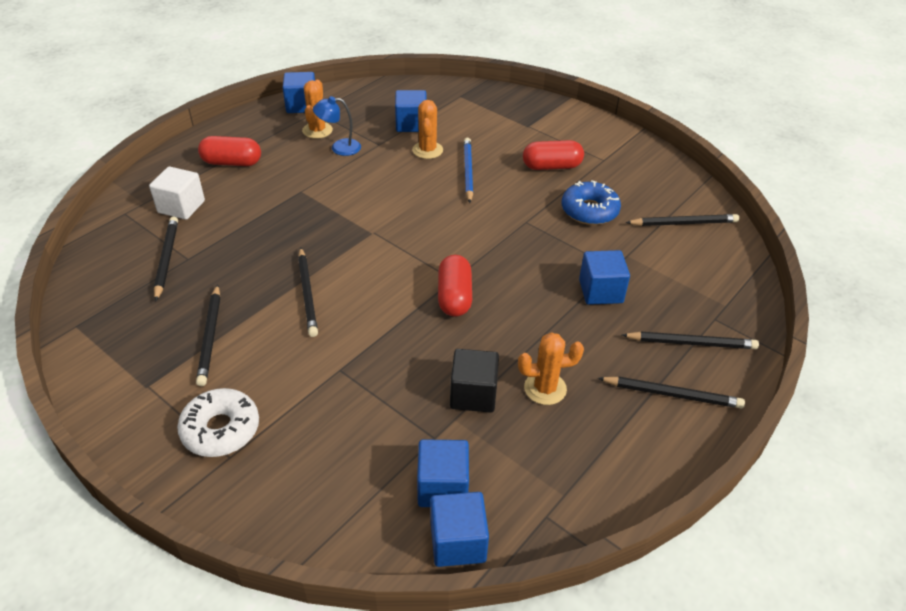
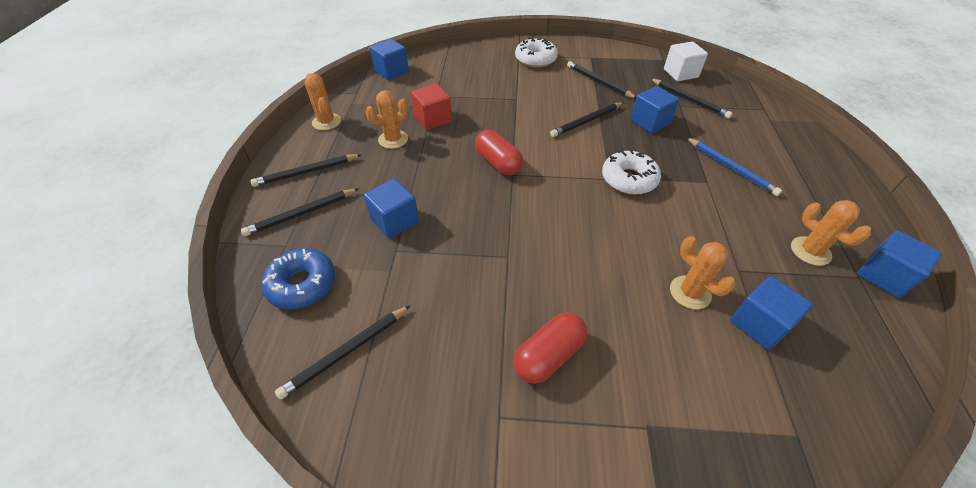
camera: 145 degrees right, 5 degrees up
(181, 207) = (747, 129): white cube -> white cube (680, 73)
(232, 162) = (793, 176): red capsule -> none
(307, 293) = (586, 121): black pencil -> black pencil turned 75 degrees counterclockwise
(339, 147) = (759, 242): blue lamp -> none
(358, 223) = (629, 179): none -> white donut
(442, 487) = (414, 82): blue cube -> blue cube (650, 122)
(468, 171) = (619, 287): blue pencil -> blue pencil (730, 168)
(473, 394) = (433, 119): black cube -> red cube
(589, 211) = (459, 307): blue donut -> blue donut (302, 284)
(619, 472) = (326, 122): none -> orange cactus

